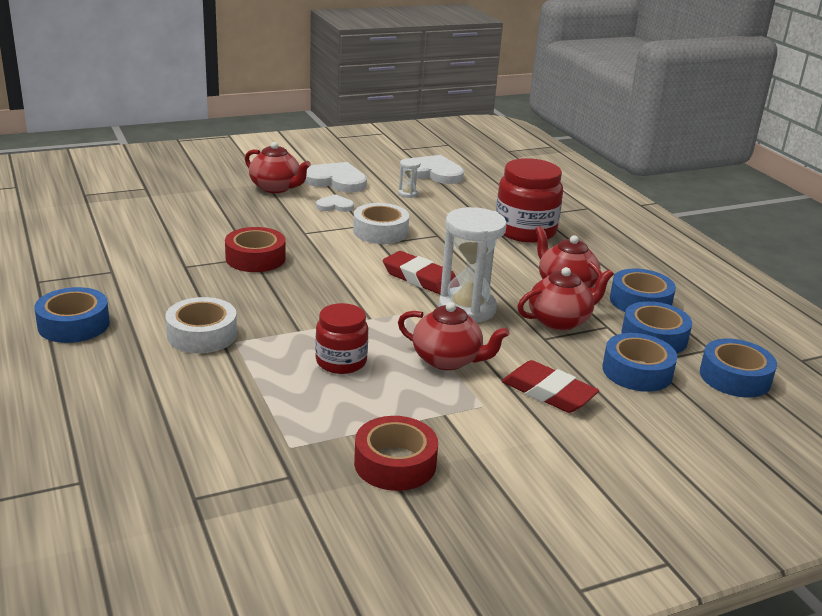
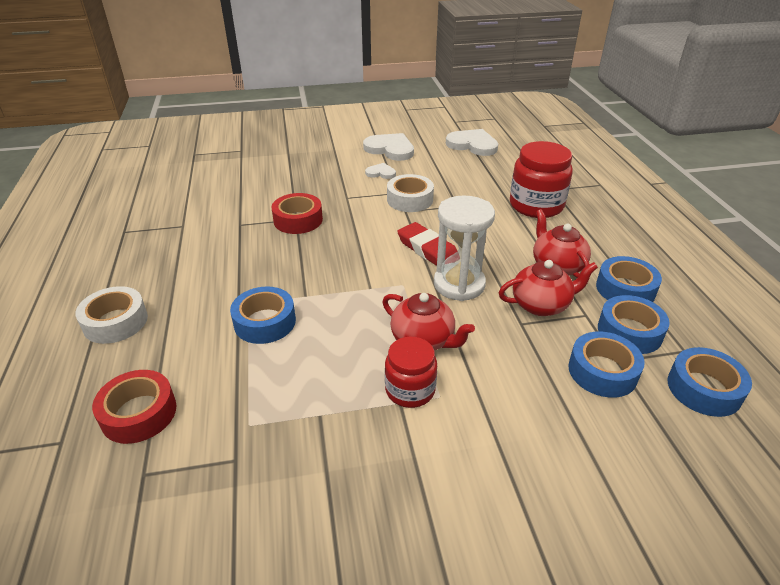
camera: 15 degrees right, 10 degrees up
(74, 324) = (131, 275): blue tape -> blue tape (265, 322)
(202, 335) = (224, 294): white tape -> white tape (115, 322)
(276, 188) = (340, 154): red teapot -> none
(341, 361) = (328, 333): red jar -> red jar (410, 390)
(395, 463) = (335, 457): red tape -> red tape (139, 413)
(408, 194) = (445, 164): white hourglass -> none
(548, 392) = (507, 388): red eraser -> none

